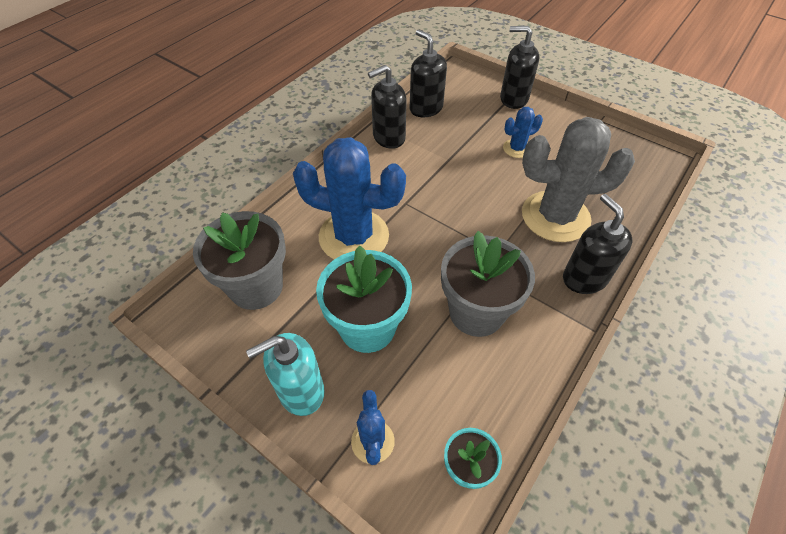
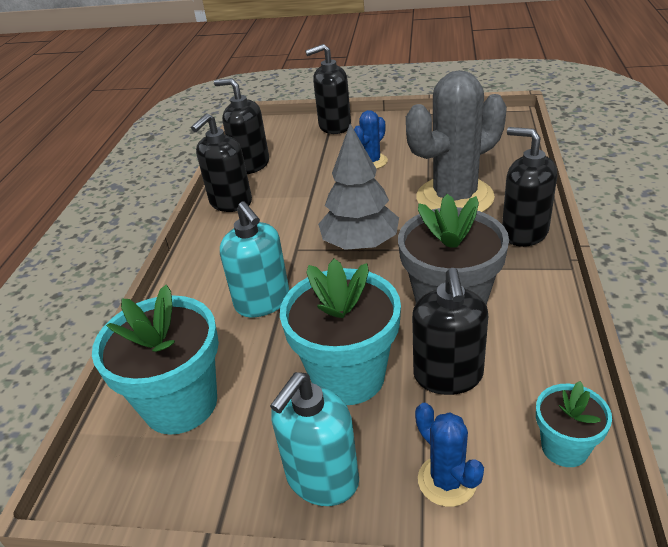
camera: 25 degrees left, 15 degrees down
(256, 287) = (180, 403): grey flower pot -> turquoise flower pot
(354, 236) = (263, 302): blue cactus -> turquoise soap dispenser
(432, 366) = (448, 376): none -> black soap dispenser
(452, 223) = (360, 244): none -> grey tree

